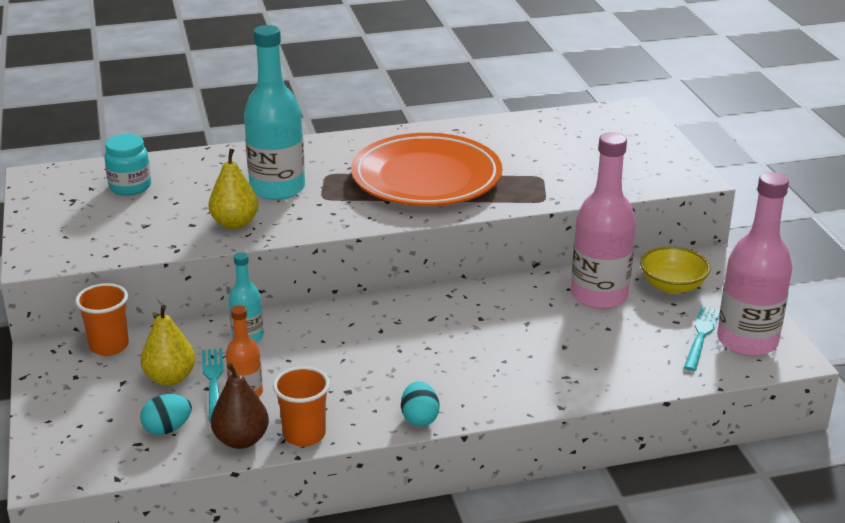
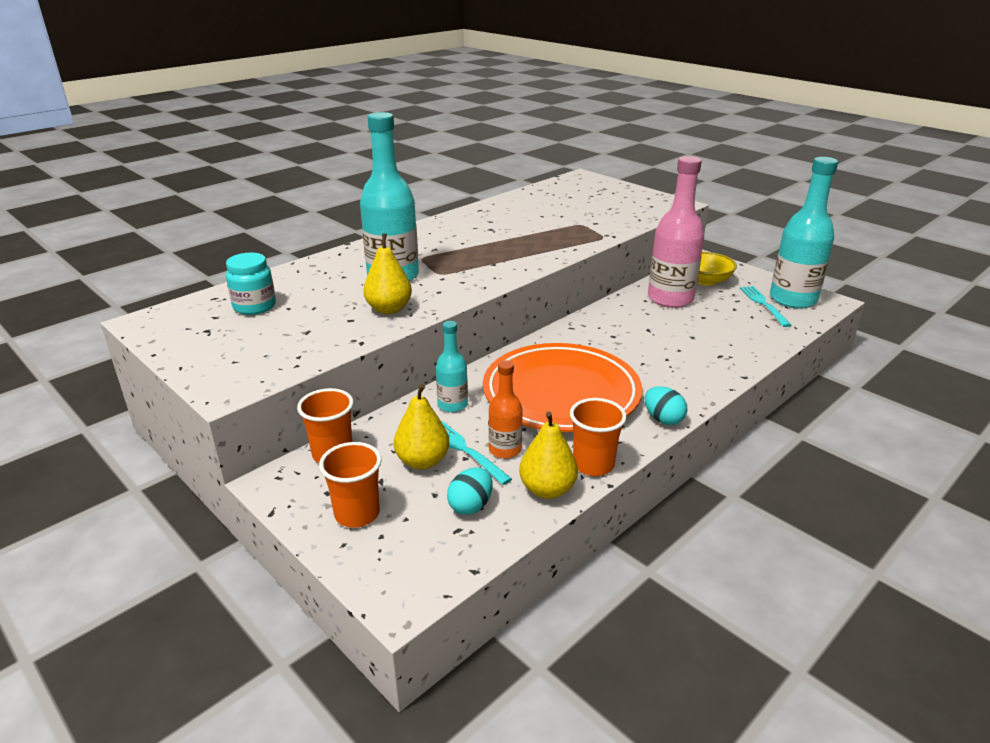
camera: 30 degrees left, 0 degrees up
(79, 402) = (357, 514): none -> orange cup
(241, 440) = (547, 489): brown pear -> yellow pear
(426, 178) = (502, 243): orange plate -> orange plate (561, 394)
(747, 341) = (792, 299): pink bottle -> turquoise bottle

